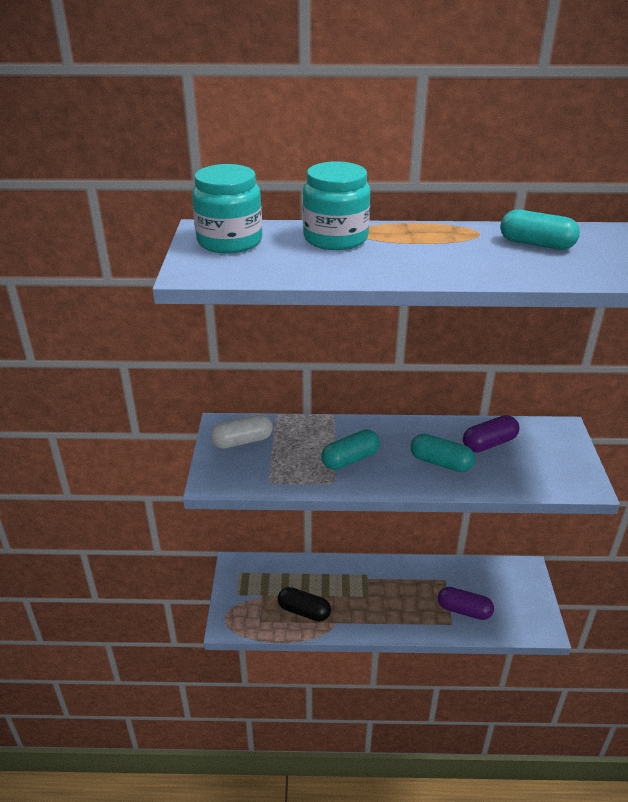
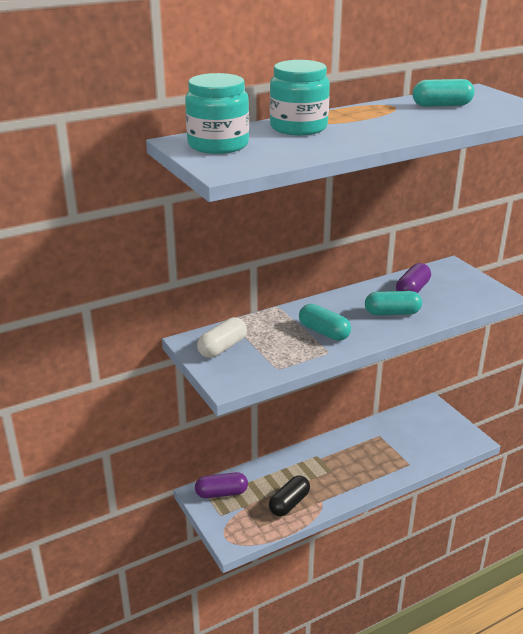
camera: 30 degrees left, 5 degrees down
(304, 611) = (289, 503): black capsule -> black capsule turned 45 degrees counterclockwise
(350, 459) = (324, 332): turquoise capsule -> turquoise capsule turned 75 degrees counterclockwise
(464, 610) = (410, 451): purple capsule -> purple capsule (221, 493)

